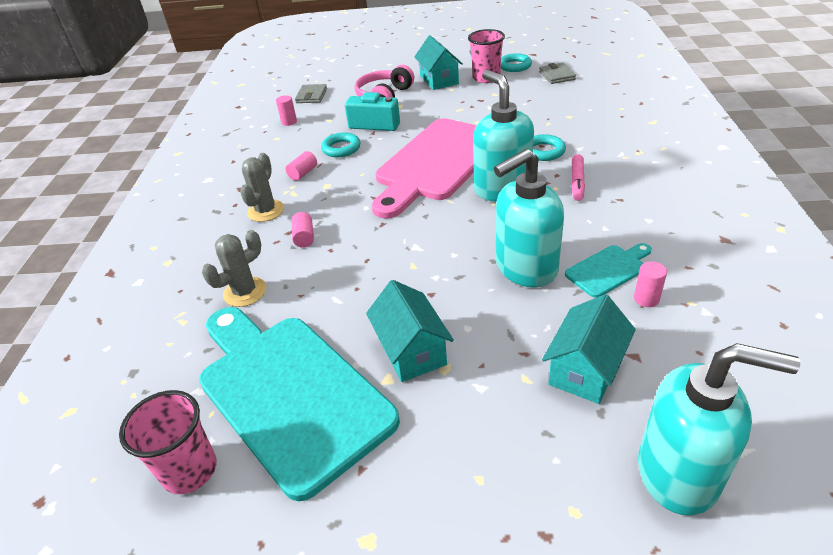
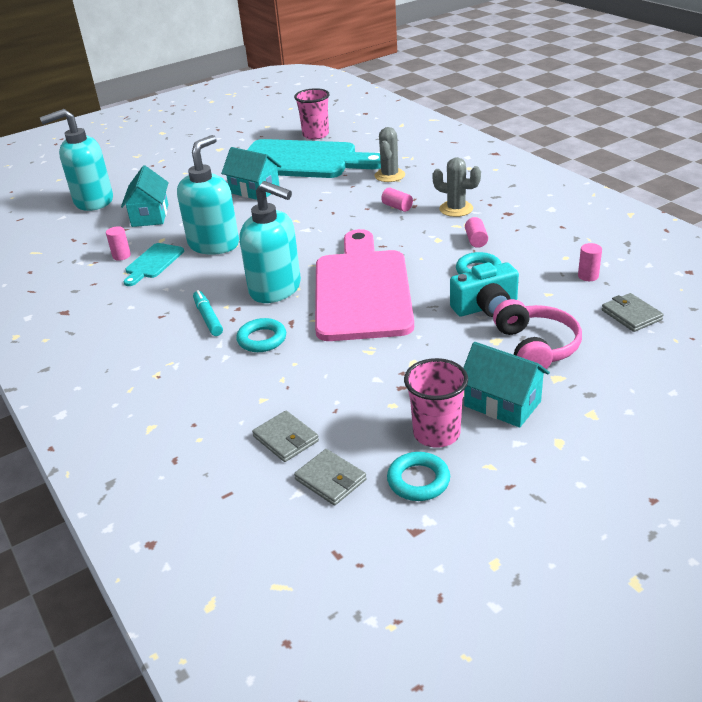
camera: 145 degrees right, 5 degrees down
(266, 211) = (456, 209): grey cactus -> grey cactus turned 45 degrees counterclockwise
(568, 95) = (286, 439): none -> grey wallet
(577, 182) = (208, 318): pink marker -> turquoise marker

